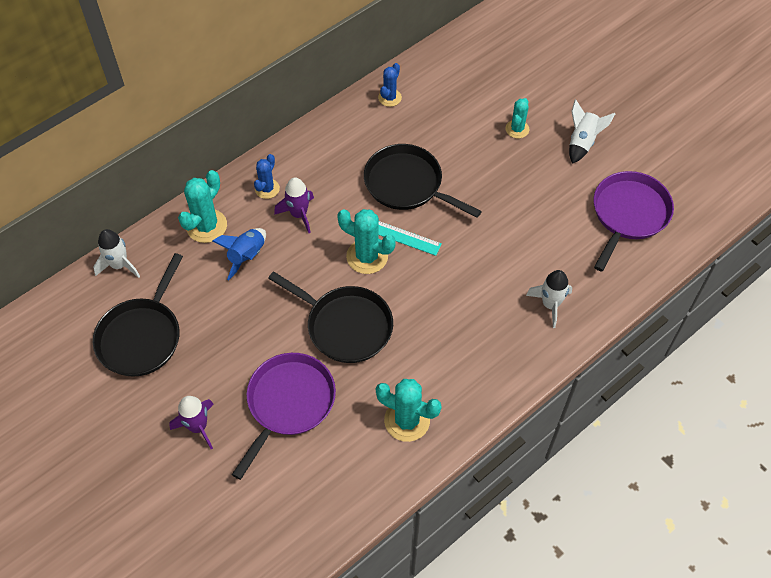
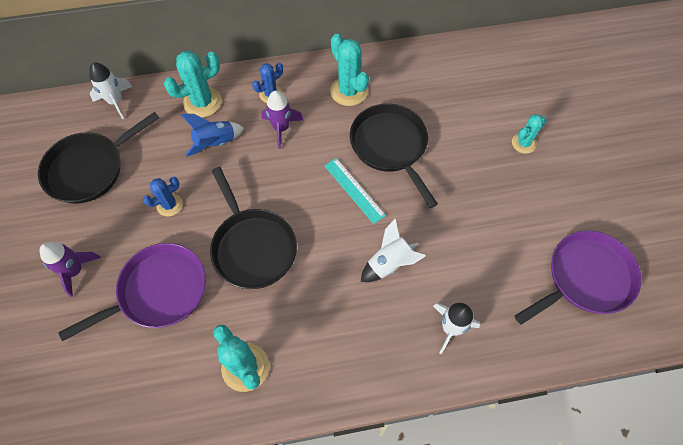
camera: 30 degrees right, 5 degrees up
(367, 256) = (313, 194): turquoise cactus -> turquoise cactus (349, 91)
(389, 98) = (425, 63): blue cactus -> blue cactus (169, 205)
(582, 142) = (580, 185): white rocket -> white rocket (389, 263)

